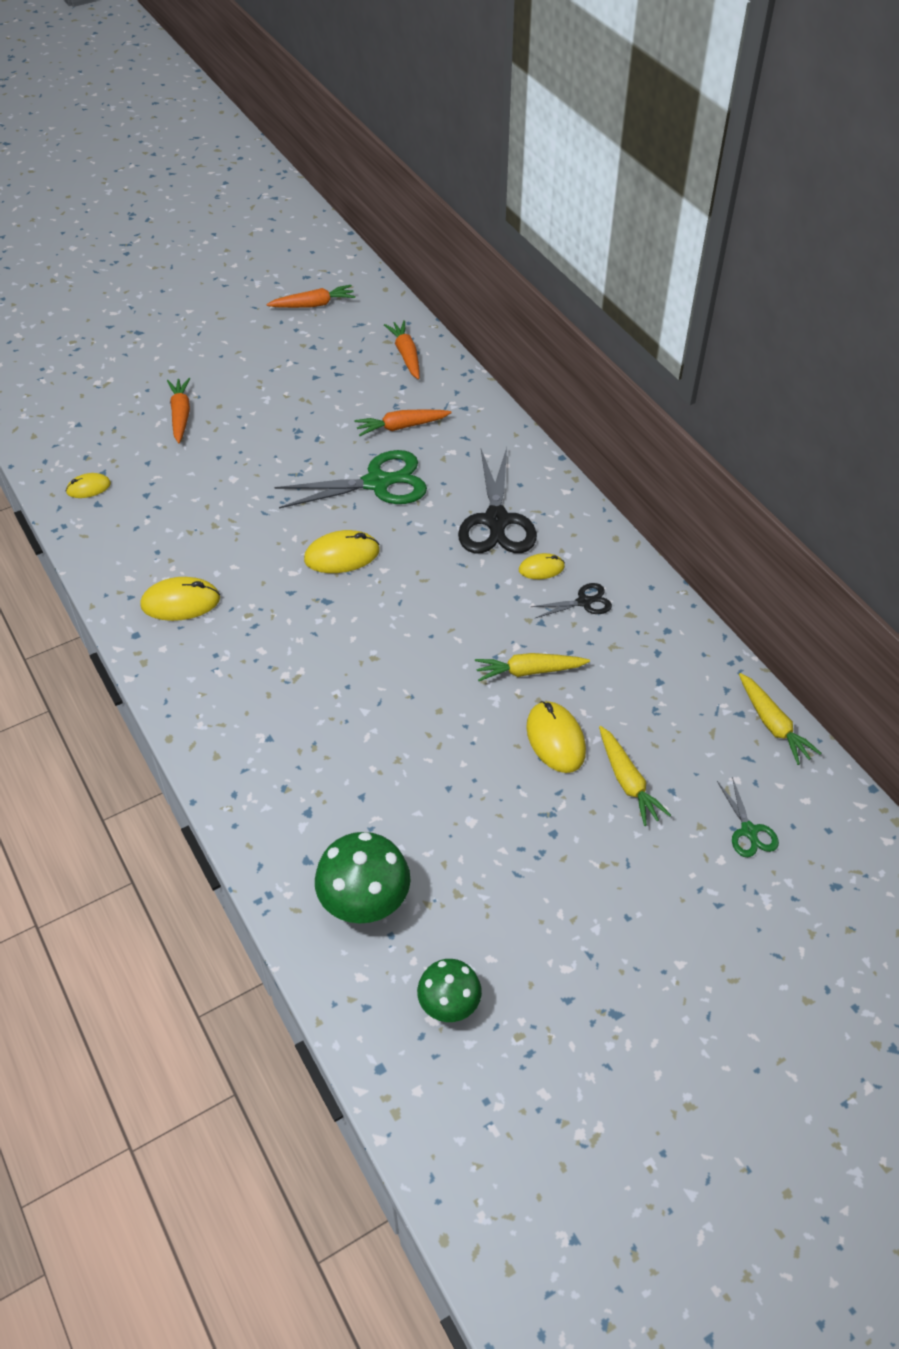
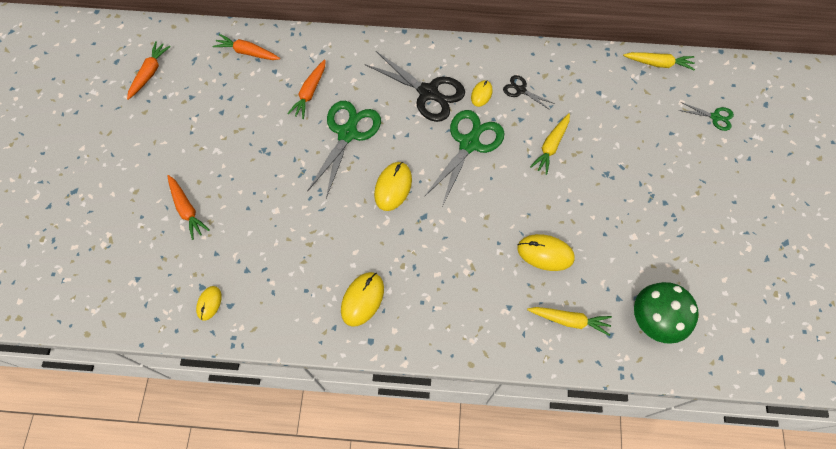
camera: 55 degrees left, 15 degrees up
(180, 415) = (187, 209): orange carrot -> orange carrot turned 150 degrees counterclockwise
(449, 1003) = (741, 315): green mushroom -> none
(460, 592) = (469, 144): none -> green scissors
(555, 739) = (605, 163): yellow mouse -> yellow mouse (545, 253)
(584, 602) = (521, 90): black scissors -> black scissors turned 75 degrees counterclockwise
(627, 781) = (653, 148): yellow carrot -> yellow carrot (569, 320)

